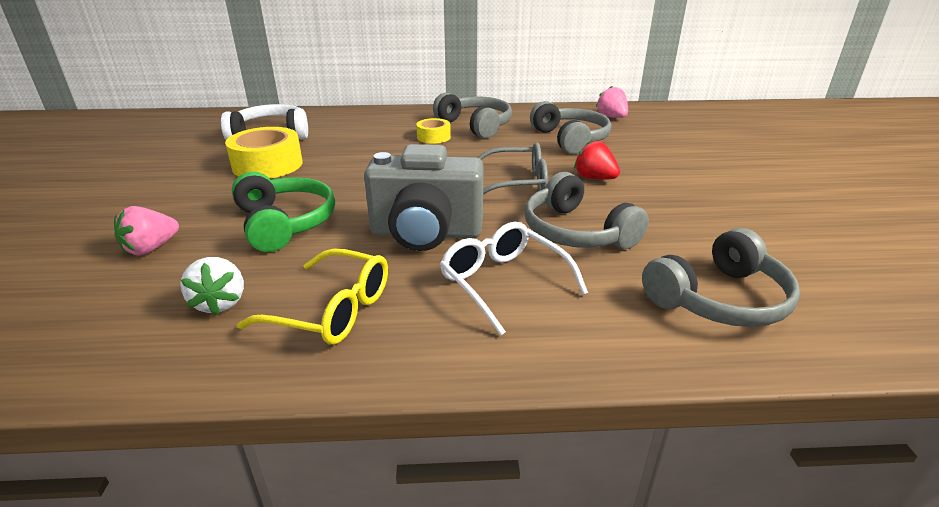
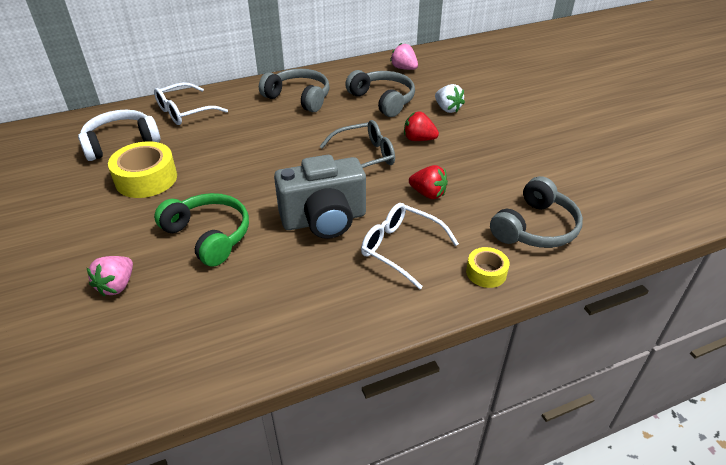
camera: 20 degrees left, 10 degrees up
(220, 303) = (214, 316): white strawberry -> white strawberry (447, 109)
(331, 310) = (298, 300): yellow glasses -> none
(352, 121) = (185, 111): none -> white glasses
(433, 137) = (271, 118): yellow tape -> yellow tape (486, 272)
(576, 232) = (428, 194): grey headphones -> red strawberry

